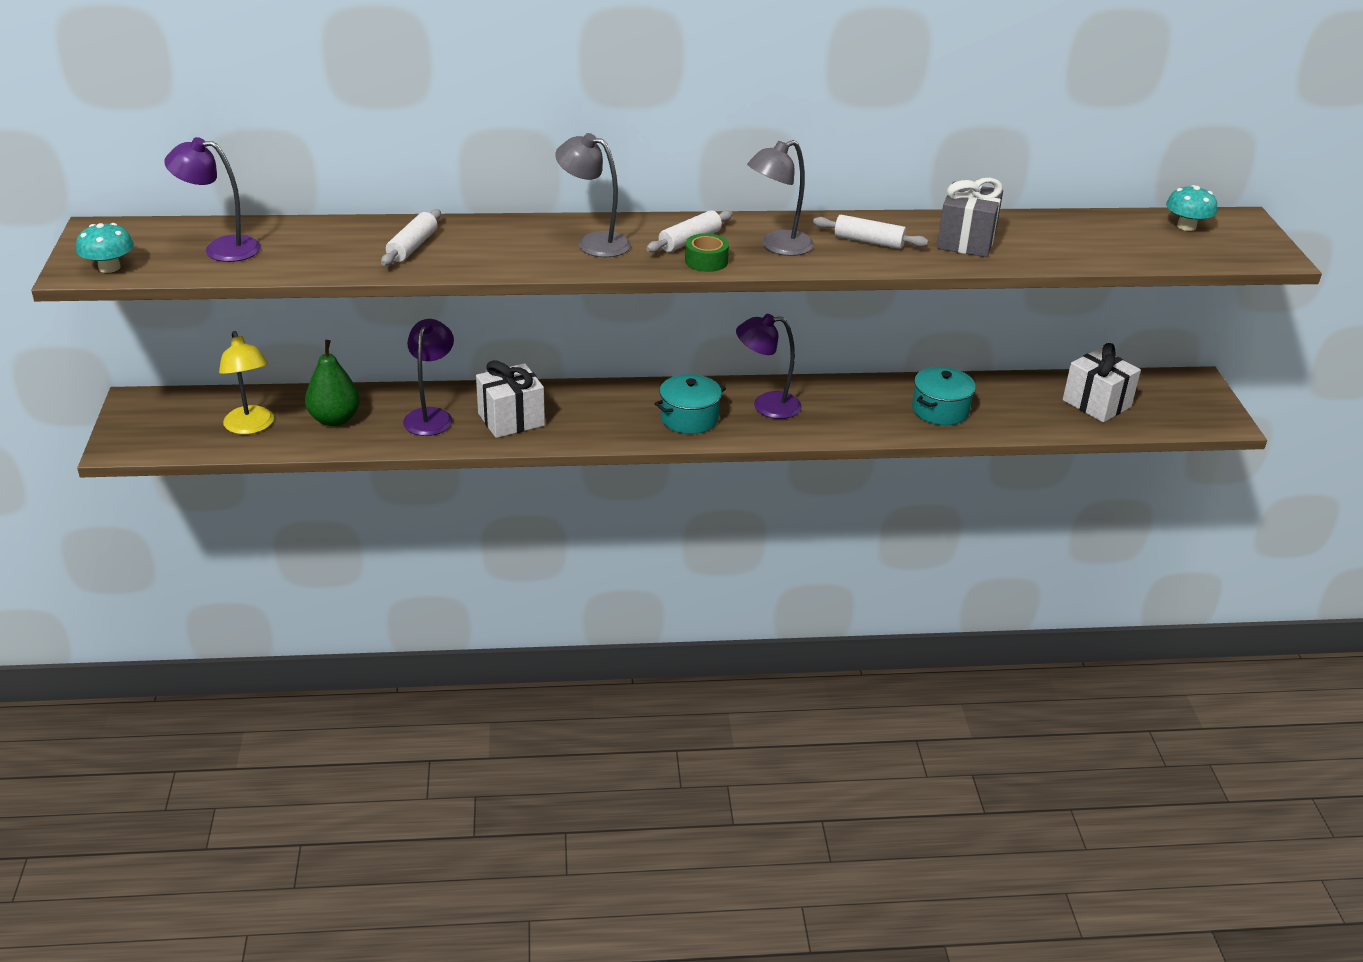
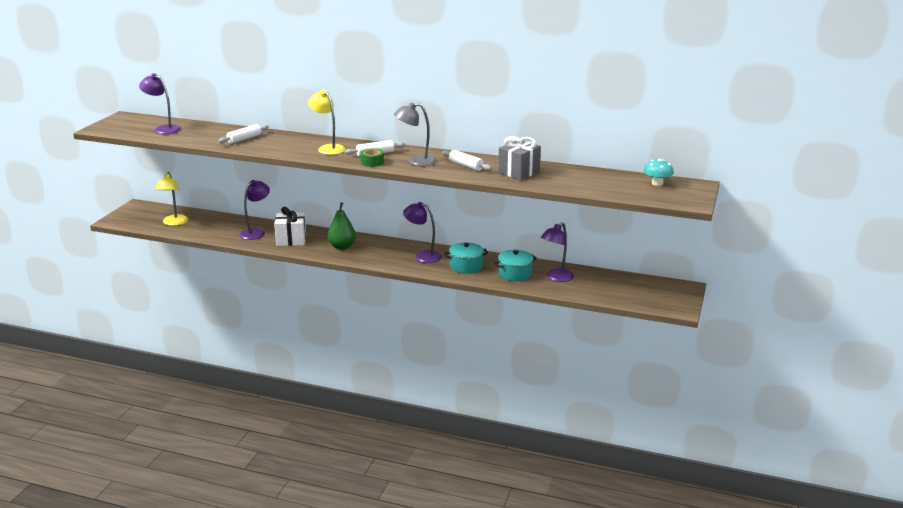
camera: 25 degrees right, 10 degrees down
(109, 267) = (111, 129): turquoise mushroom -> none
(335, 419) = (212, 226): green pear -> green pear (342, 247)
(594, 242) = (328, 148): grey lamp -> yellow lamp
(689, 418) = (377, 254): turquoise pot -> turquoise pot (466, 266)
(1007, 404) = (556, 278): none -> purple lamp
(1096, 403) = (609, 287): white gift -> none

